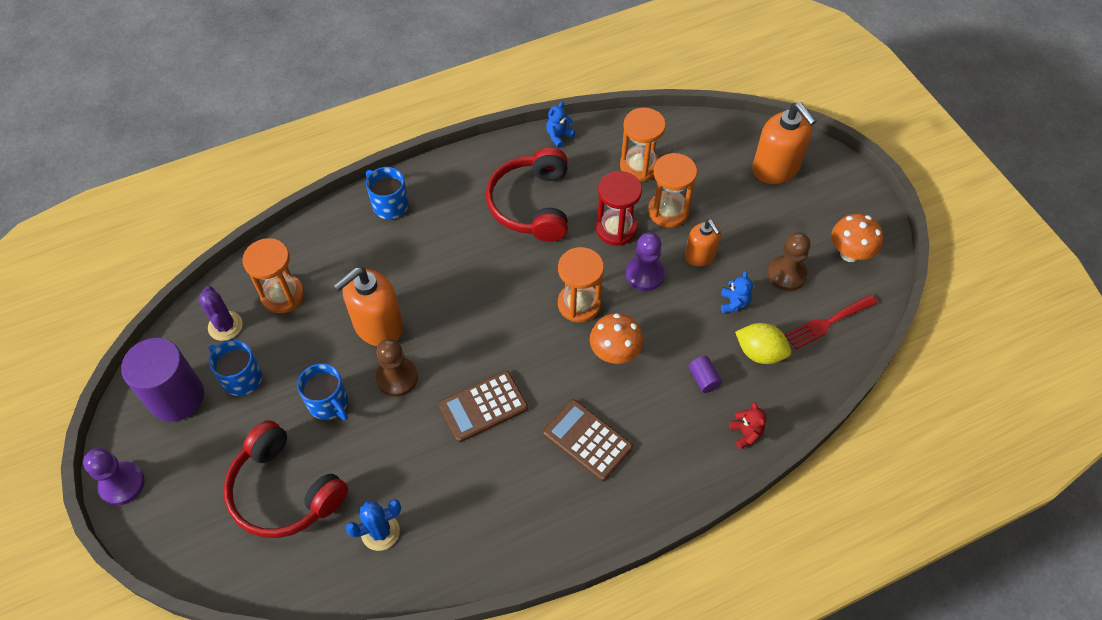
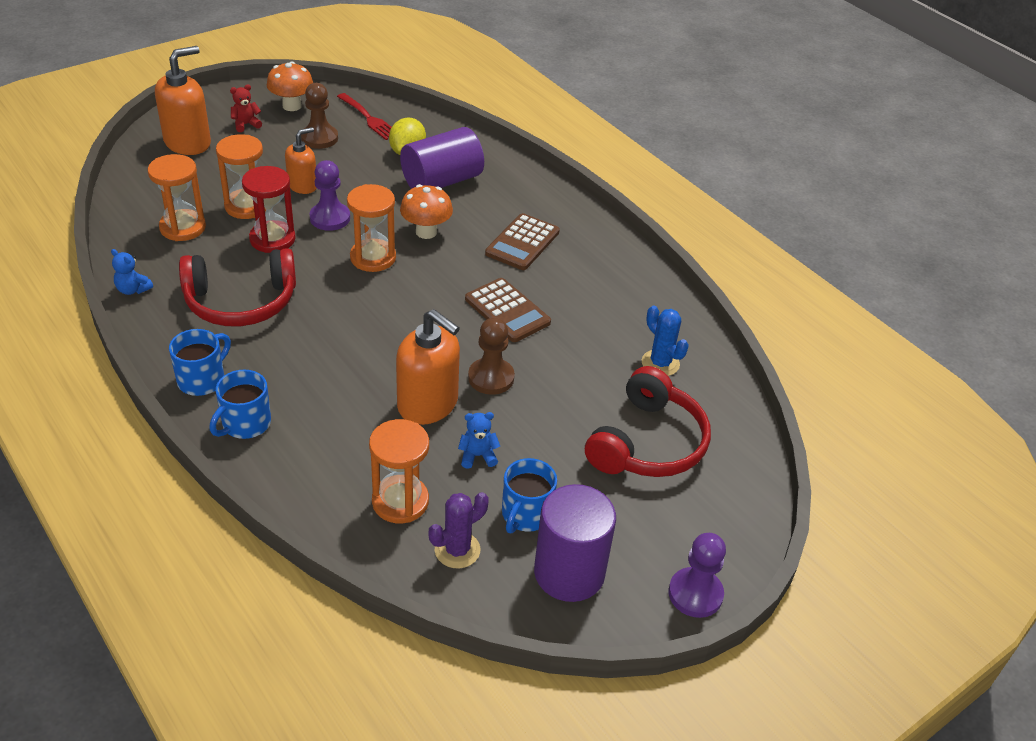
camera: 105 degrees left, 15 degrees down
(329, 403) = (536, 427): blue mug -> blue mug (202, 379)
(703, 379) = (441, 181): purple cylinder -> purple cylinder, size x2.45
(733, 303) = (356, 166): blue teddy bear -> blue teddy bear (477, 456)
(745, 433) = (489, 159): red teddy bear -> red teddy bear (246, 124)

